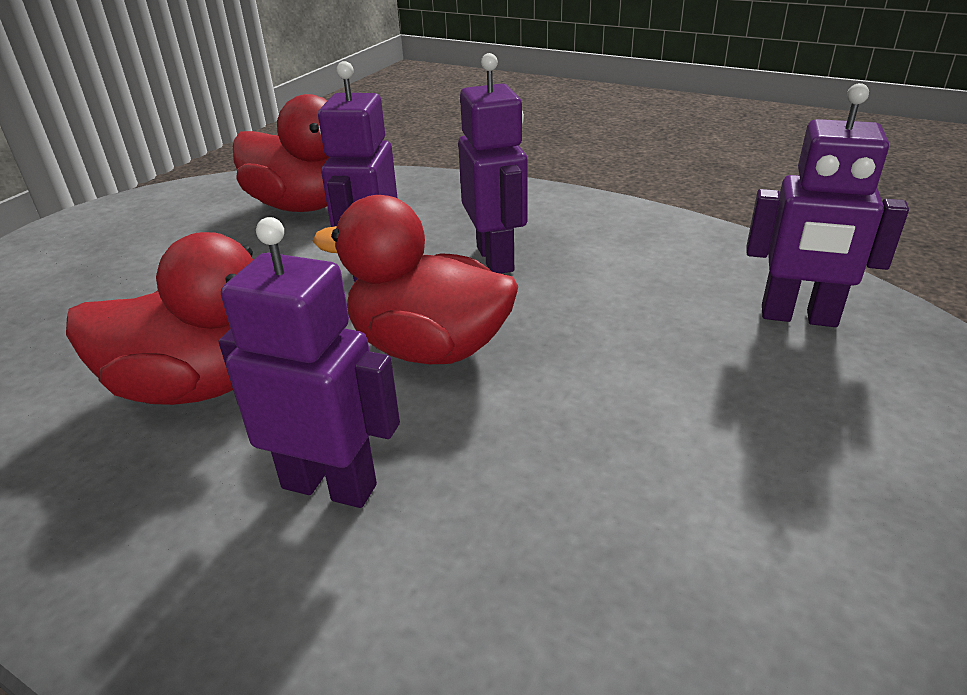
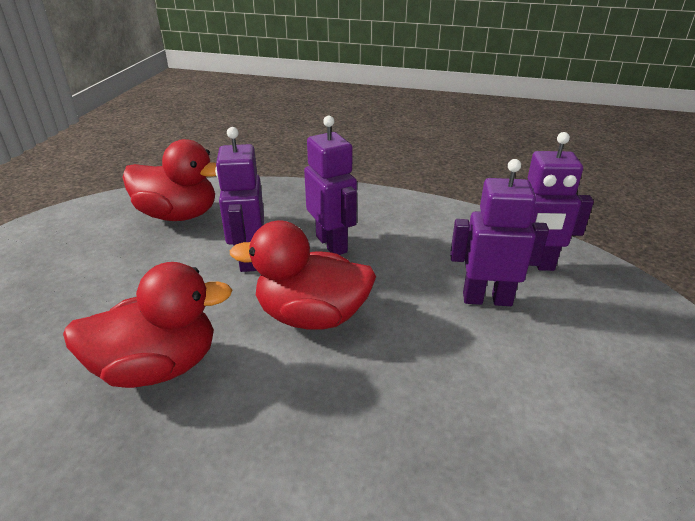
camera: 15 degrees left, 0 degrees up
(330, 485) = (282, 425): purple robot -> purple robot (487, 299)

